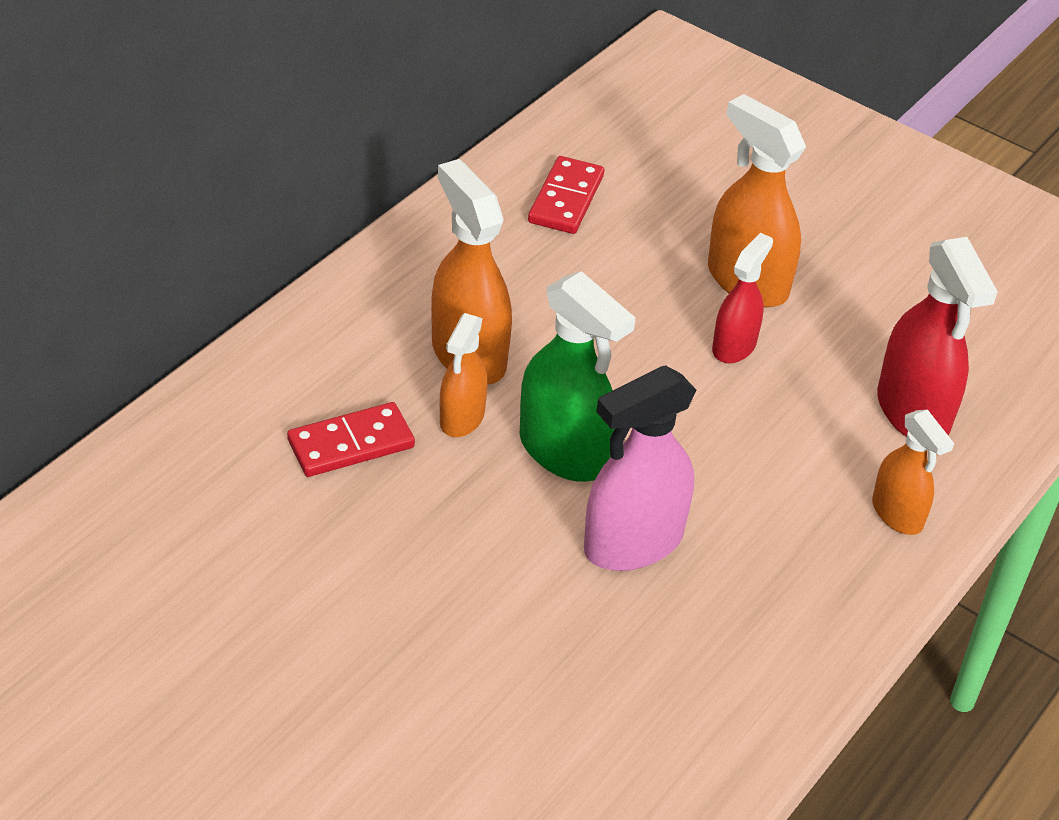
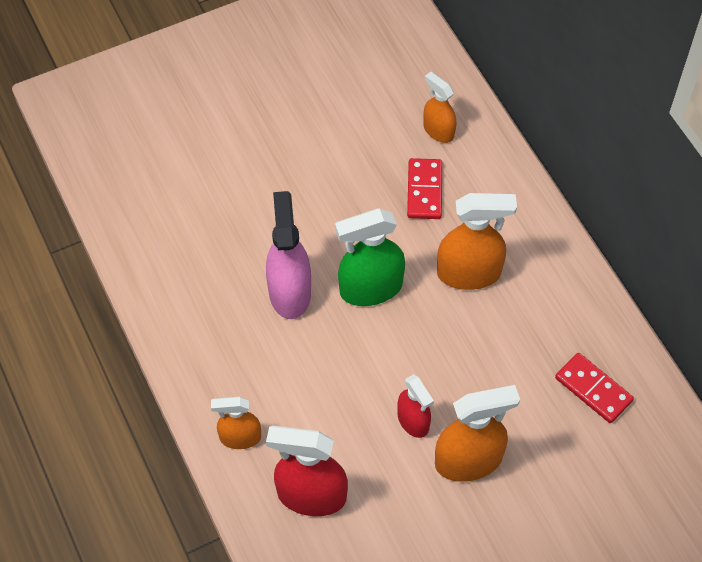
camera: 120 degrees right, 15 degrees up
(462, 418) = (420, 249): orange spray bottle -> orange spray bottle (438, 130)

